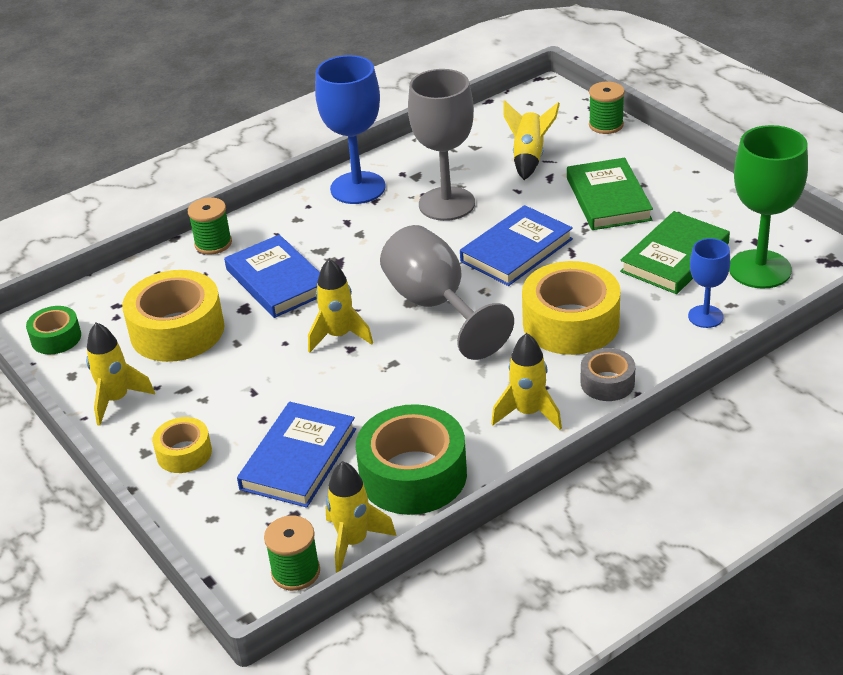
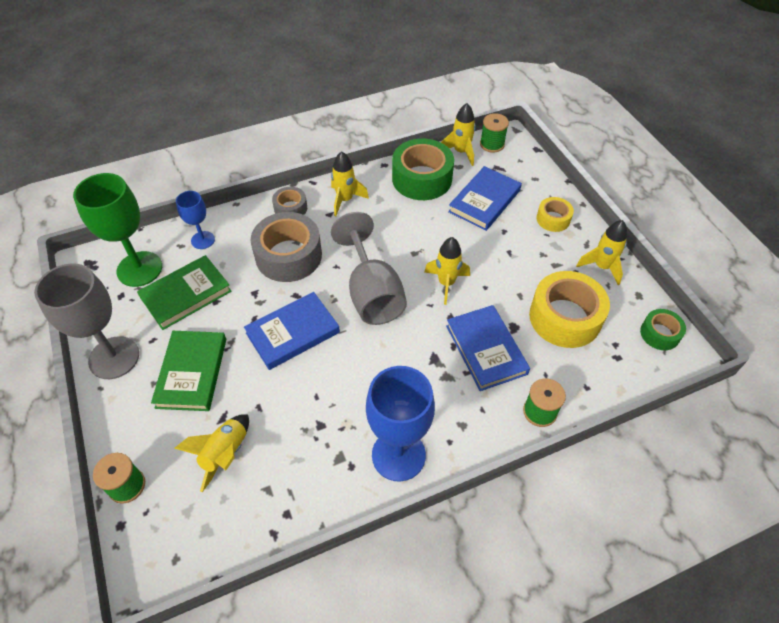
camera: 170 degrees left, 15 degrees up
(446, 204) = (325, 406): grey goblet -> grey goblet (114, 358)
(571, 323) = (288, 256): yellow tape -> grey tape

